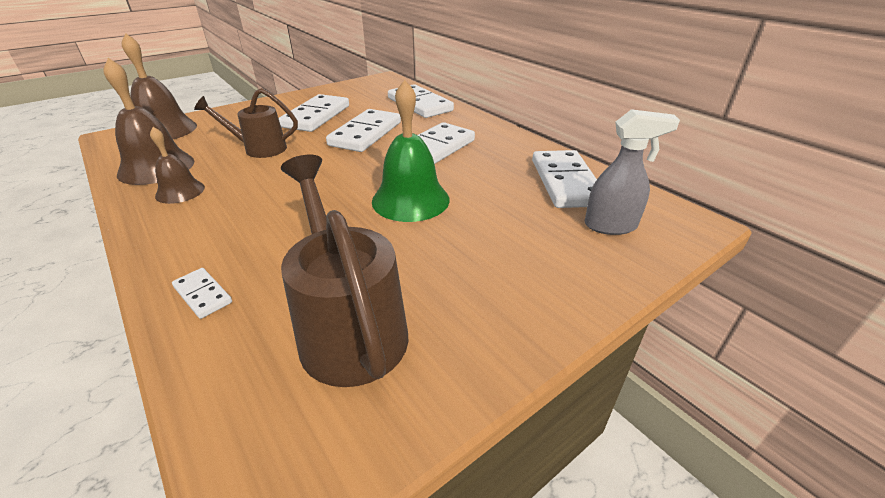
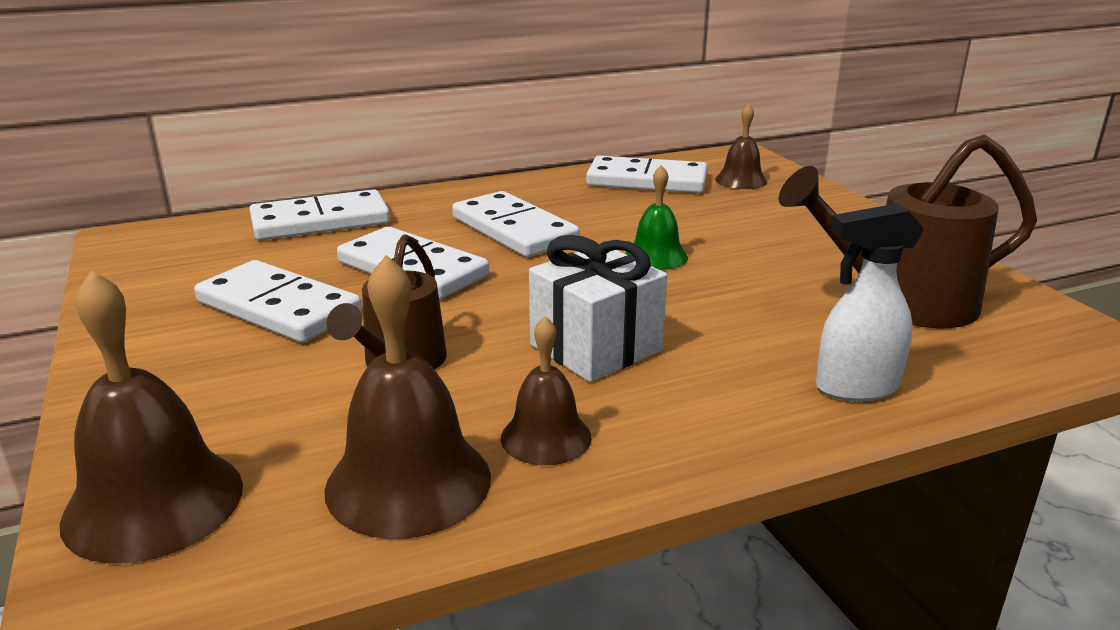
camera: 75 degrees left, 10 degrees down
(203, 294) = (855, 387): white domino -> white spray bottle
(271, 193) = (595, 348): none -> white gift
(410, 200) = (656, 256): green bell -> green bell, size x0.60
(611, 226) = (741, 180): grey spray bottle -> brown bell

